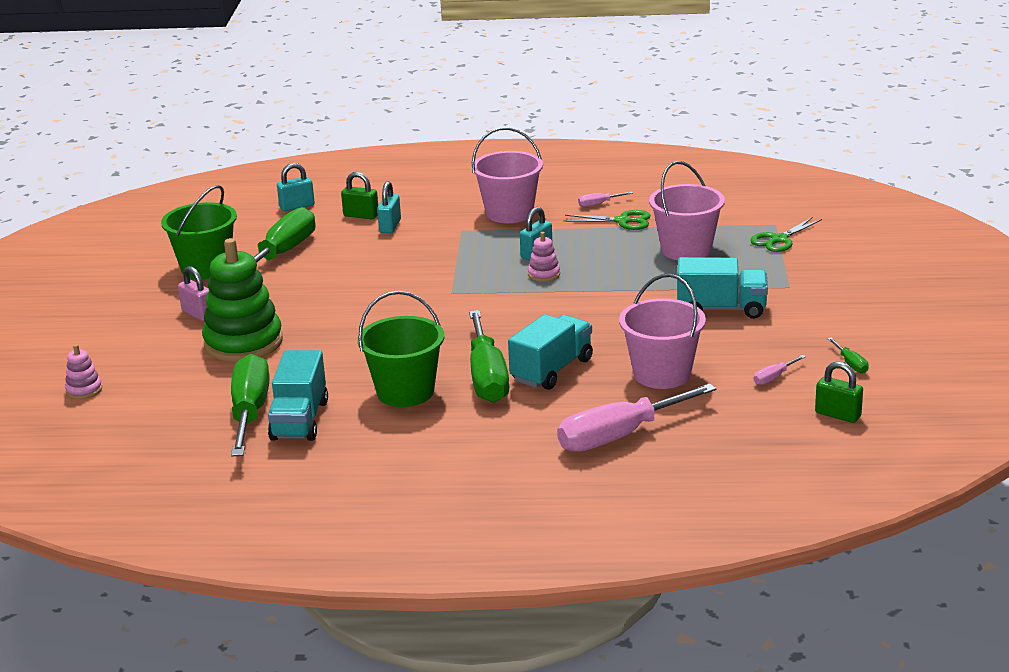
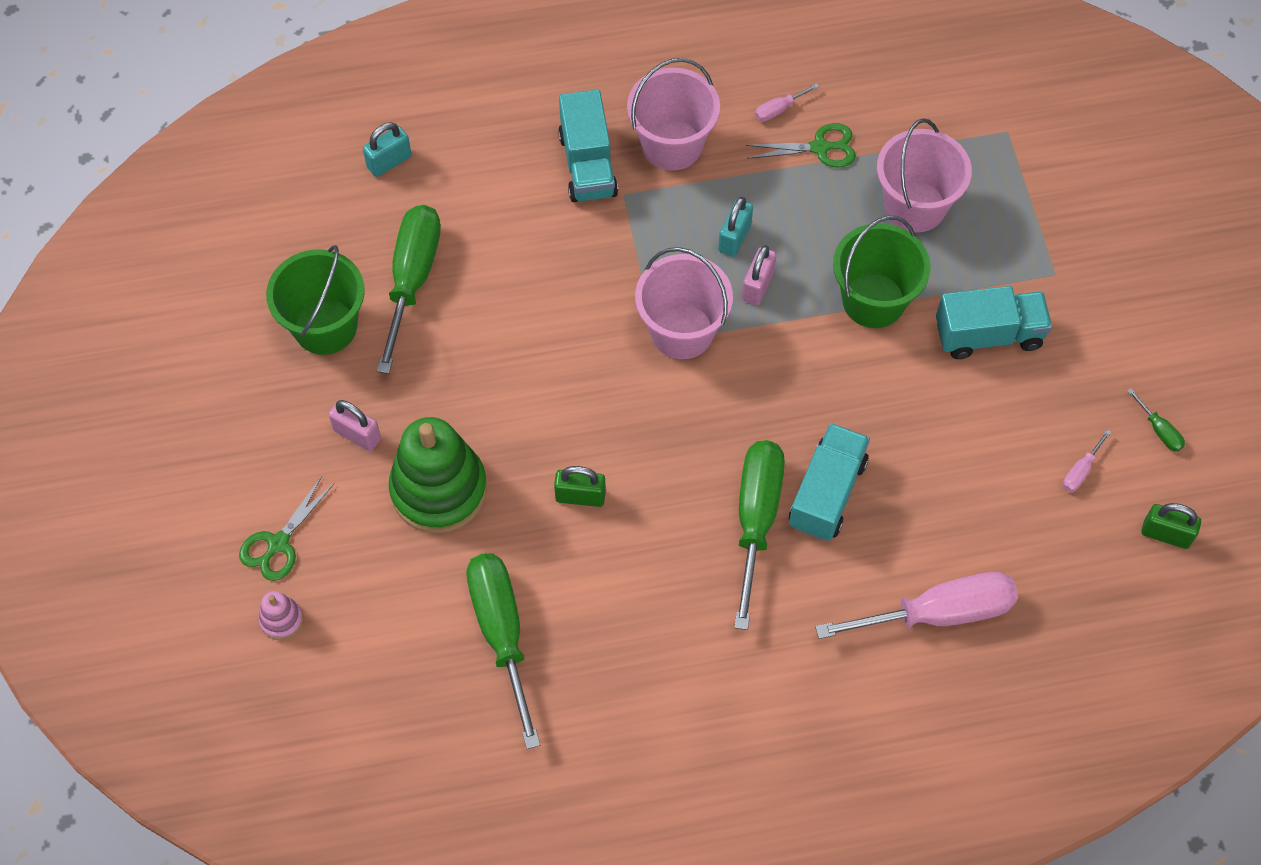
camera: 15 degrees left, 35 degrees up
(299, 420) = (566, 640): turquoise truck -> turquoise truck (587, 165)
(361, 215) = (482, 174): green padlock -> green padlock (580, 496)
(390, 226) = (529, 196): turquoise padlock -> none
(405, 392) = (671, 564): green bucket -> green bucket (873, 300)
(487, 377) = (756, 519): green screwdriver -> green screwdriver turned 150 degrees counterclockwise
(544, 274) = (758, 286): pink stacking toy -> pink padlock
(619, 436) = (939, 613): pink screwdriver -> pink screwdriver turned 150 degrees counterclockwise
(662, 374) = (954, 482): pink bucket -> pink bucket (682, 331)
(779, 239) = (1020, 168): green scissors -> green scissors (278, 543)

